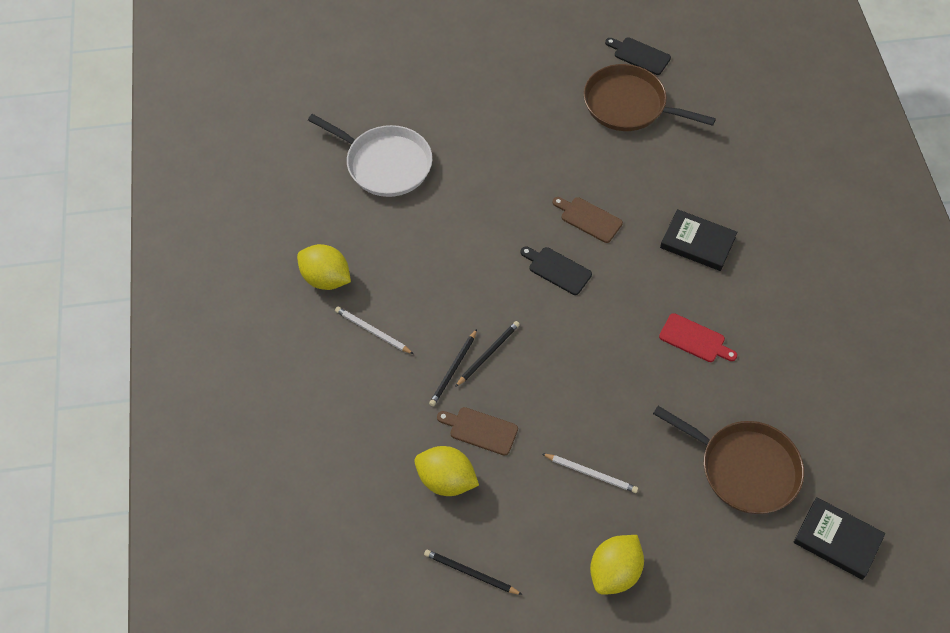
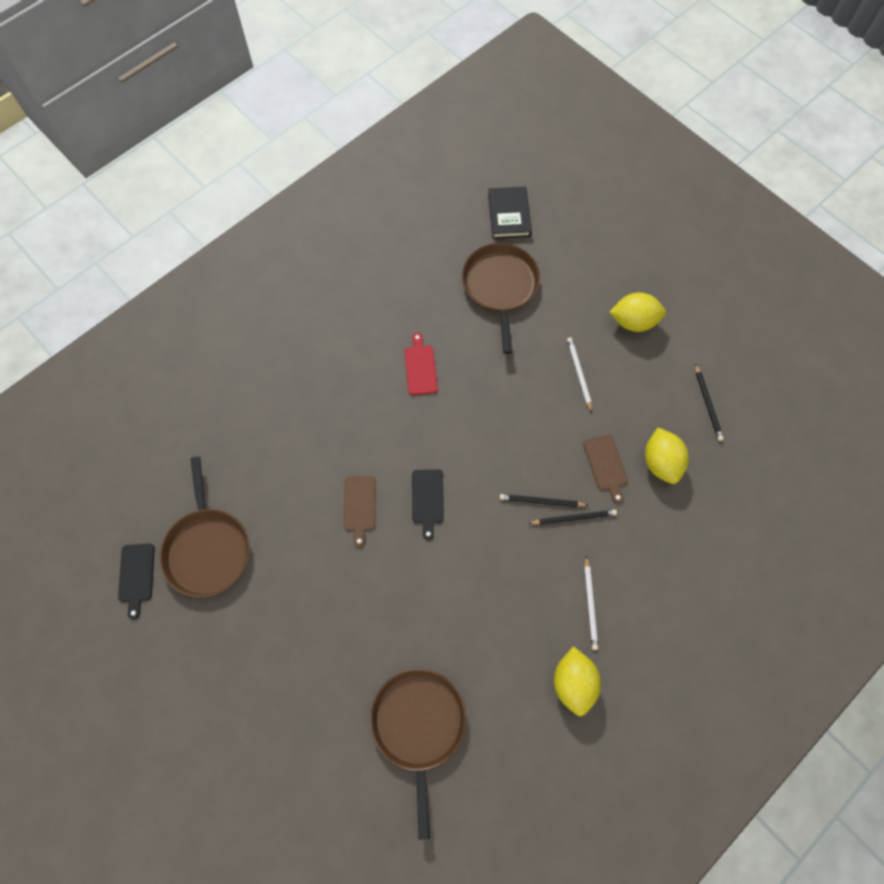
camera: 125 degrees left, 10 degrees up
(385, 164) = (419, 725): white pan -> brown pan
(697, 242) = (328, 412): black book -> none

